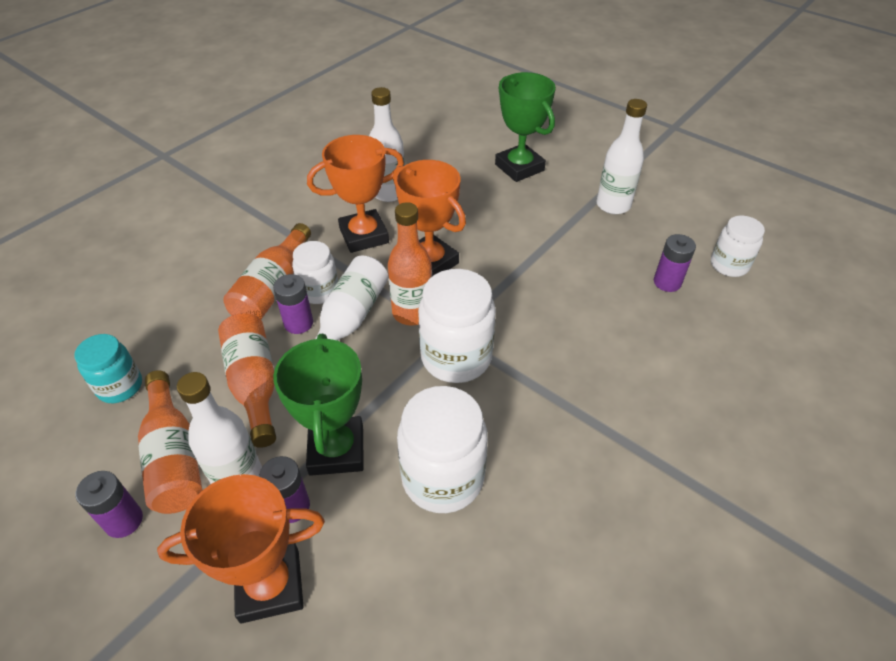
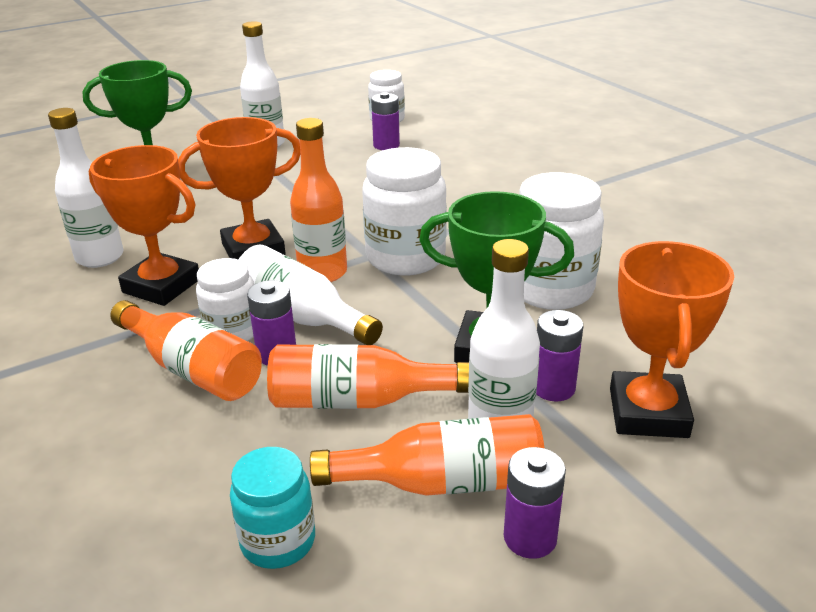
camera: 70 degrees left, 15 degrees down
(364, 236) = (161, 286): orange trophy -> orange trophy turned 60 degrees counterclockwise

